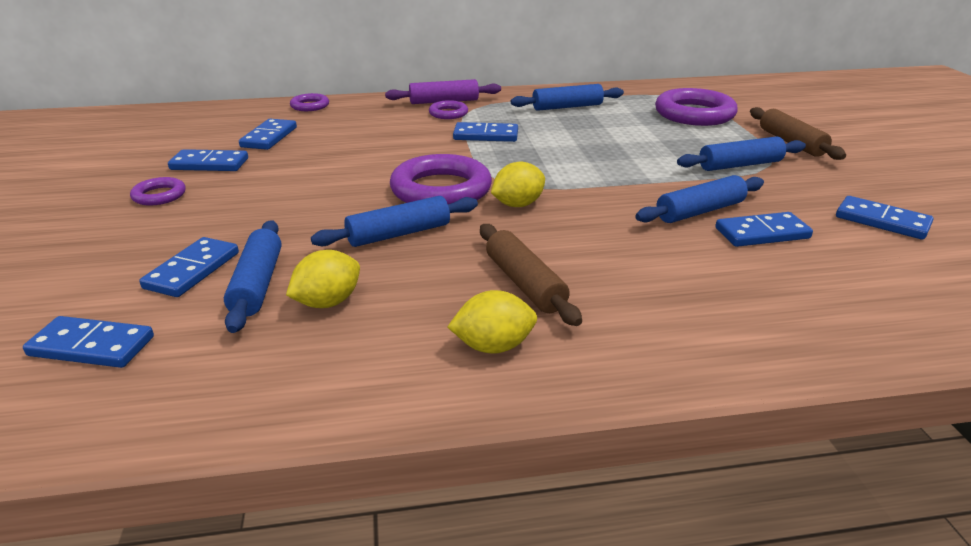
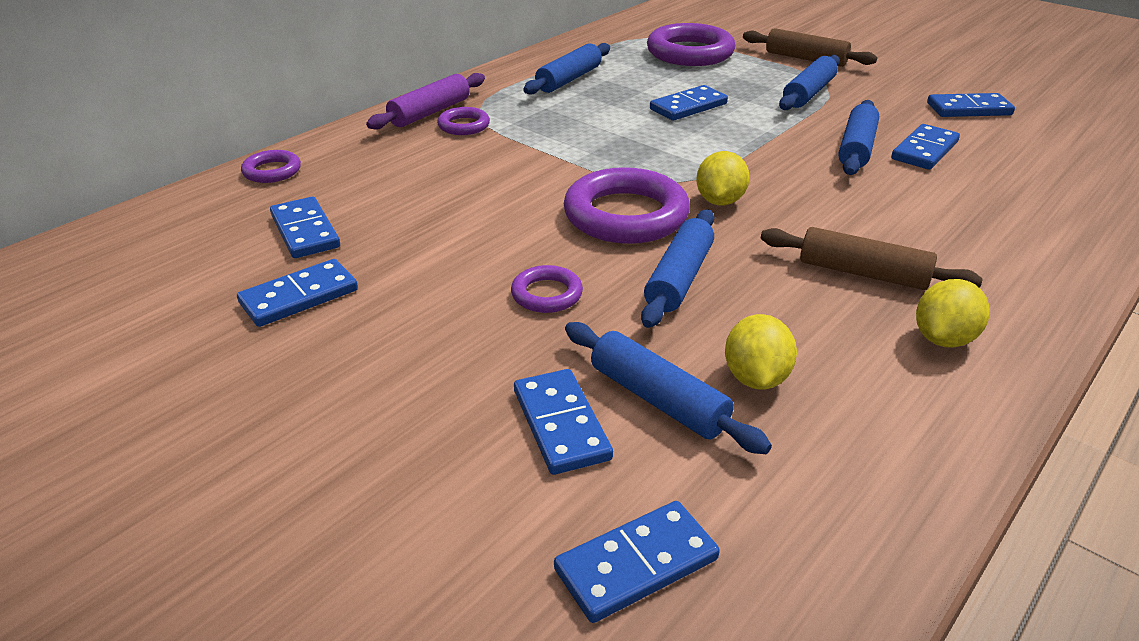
camera: 40 degrees left, 5 degrees up
(159, 195) = (320, 365): purple ring -> purple ring (546, 294)
(486, 135) = (552, 138): blue domino -> blue domino (688, 106)

